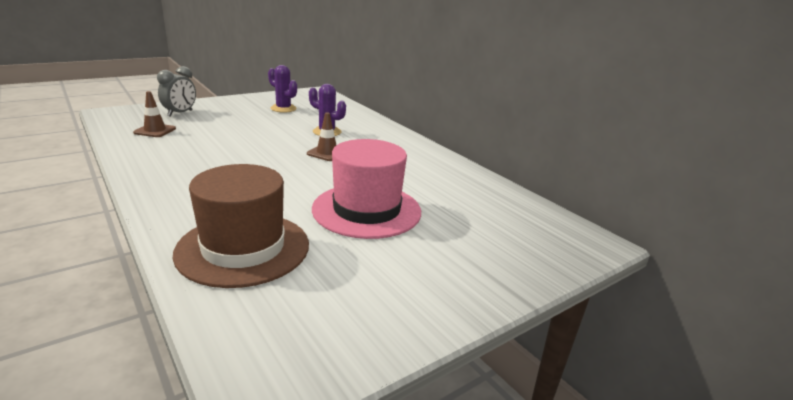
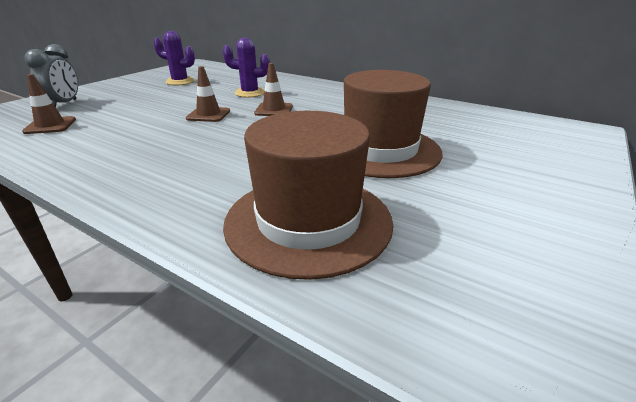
camera: 20 degrees left, 5 degrees up
(271, 146) = (208, 115): none -> brown traffic cone
(367, 210) = (380, 150): pink hat -> brown hat

